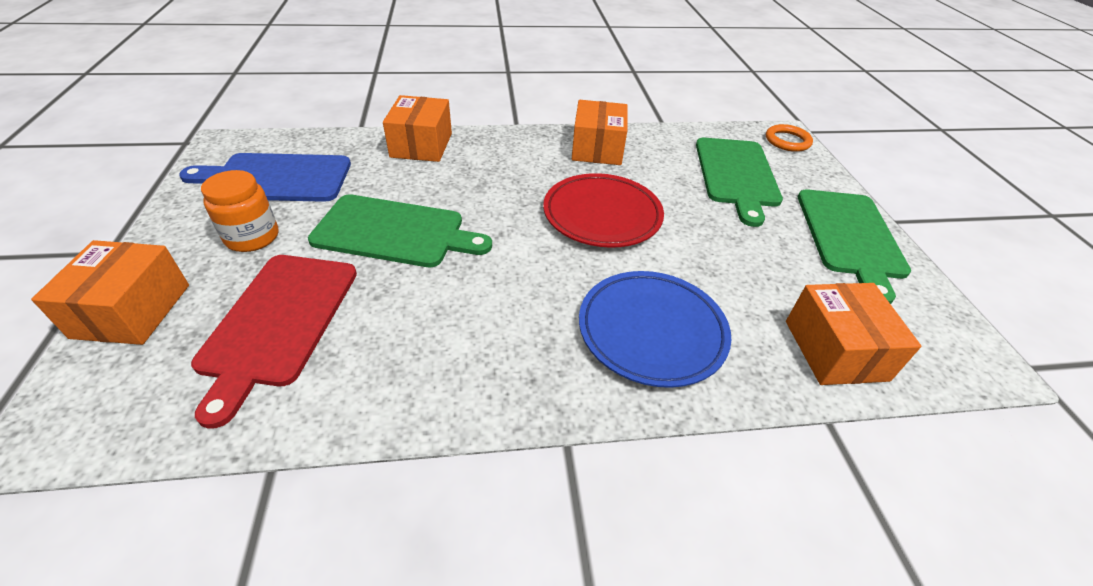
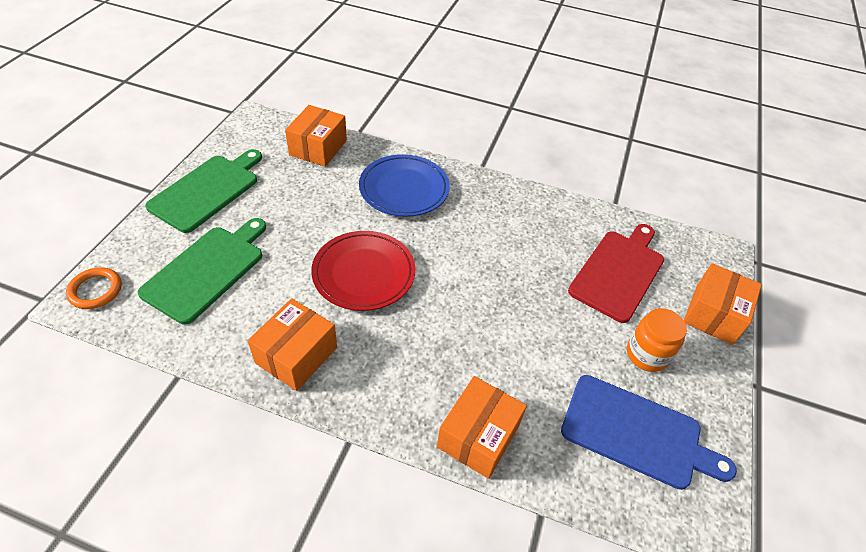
camera: 155 degrees left, 5 degrees up
(395, 232) = (534, 318): green cutting board -> none

